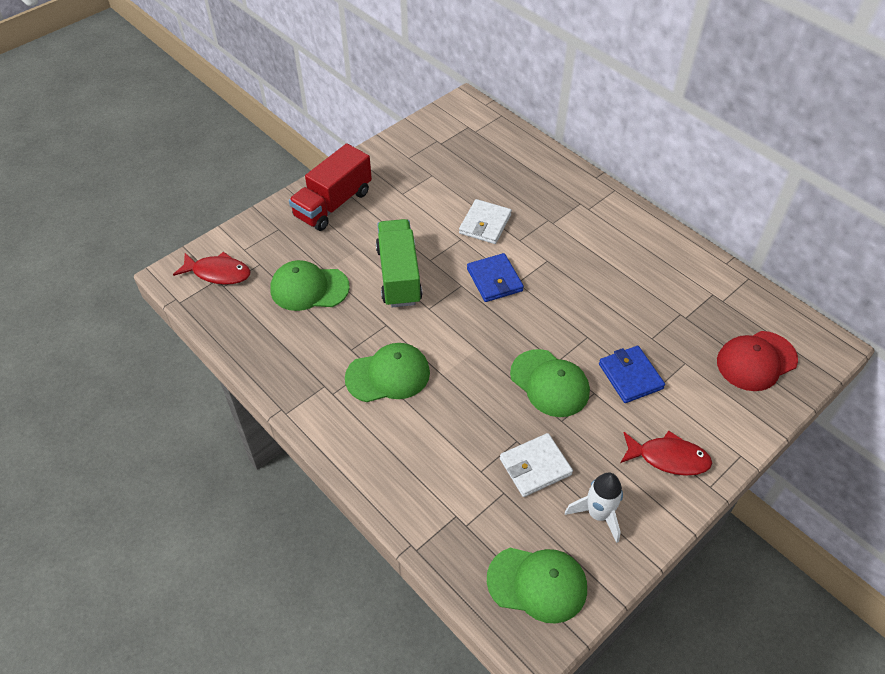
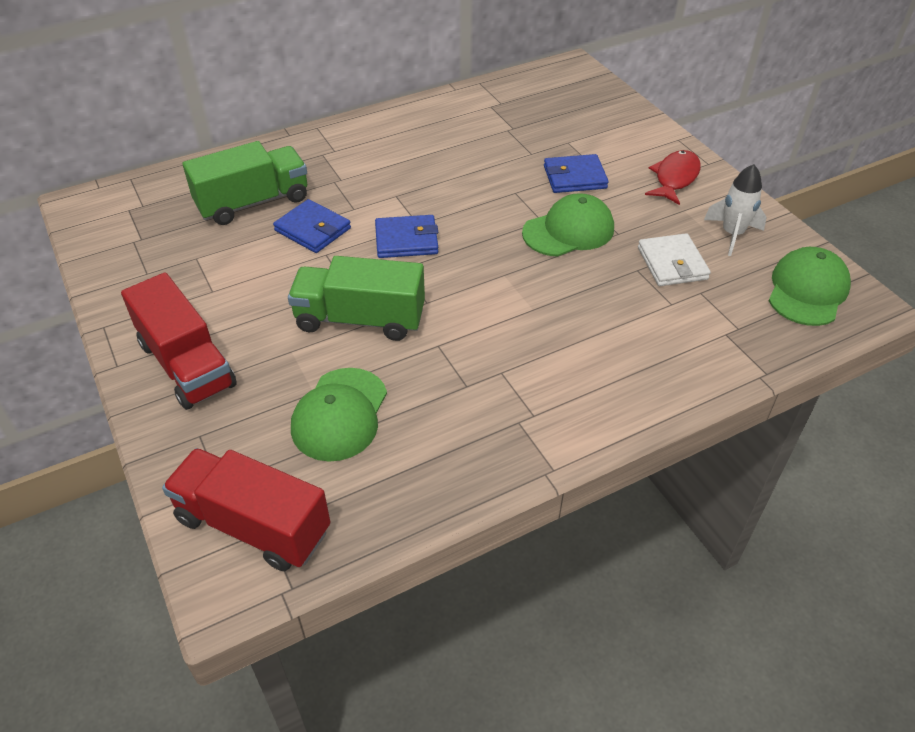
camera: 75 degrees left, 5 degrees down
(218, 273) = (253, 525): red fish -> red truck
(388, 375) = (520, 356): green cap -> none
(485, 224) = (313, 229): white wallet -> blue wallet
(502, 183) = (253, 202): none -> green truck
(756, 361) = (578, 104): red cap -> none

